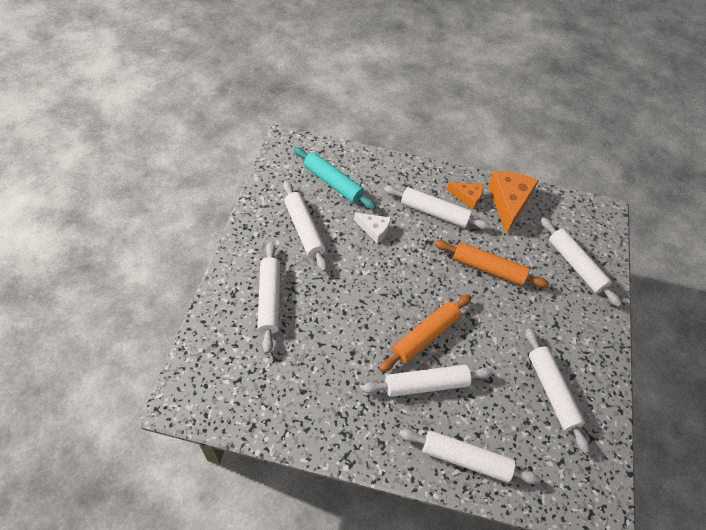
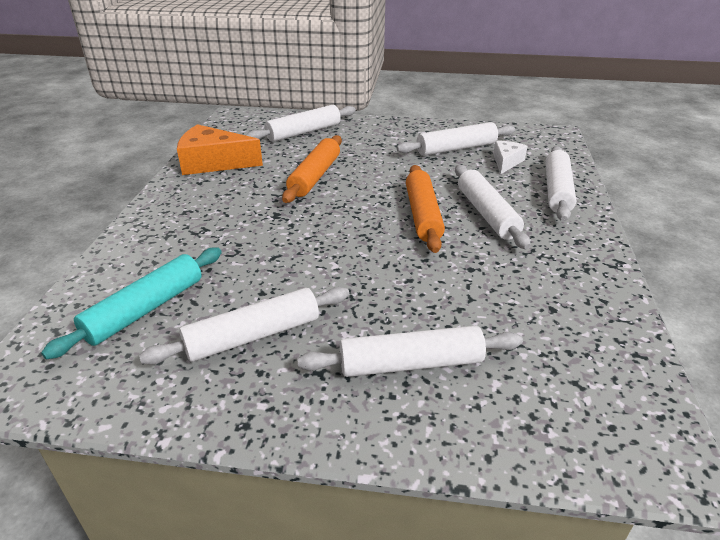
camera: 90 degrees left, 20 degrees down
(374, 230) = (254, 260): white cheese -> white cheese (506, 162)
(425, 336) = (423, 215): orange rolling pin -> orange rolling pin turned 45 degrees clockwise
(434, 213) = (225, 211): white rolling pin -> none
(467, 197) = (200, 188): orange cheese -> none

